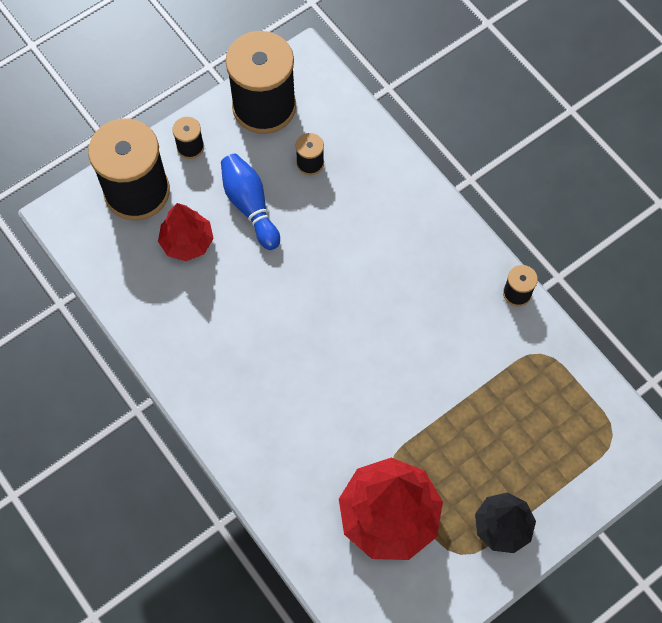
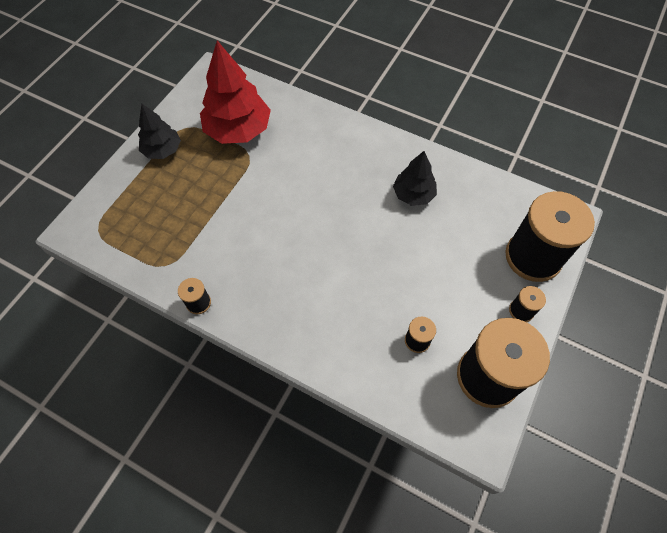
camera: 155 degrees right, 5 degrees down
(187, 242) = (469, 236): red tree -> none
(216, 318) = (413, 194): none -> black tree
(250, 206) = (442, 283): blue bowling pin -> none

